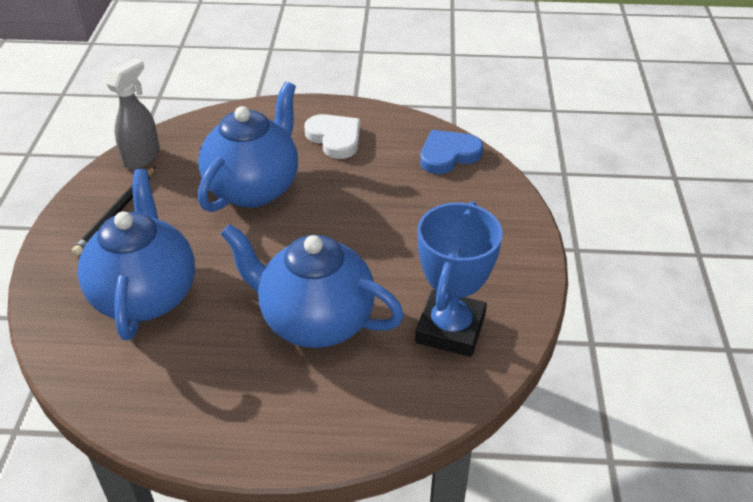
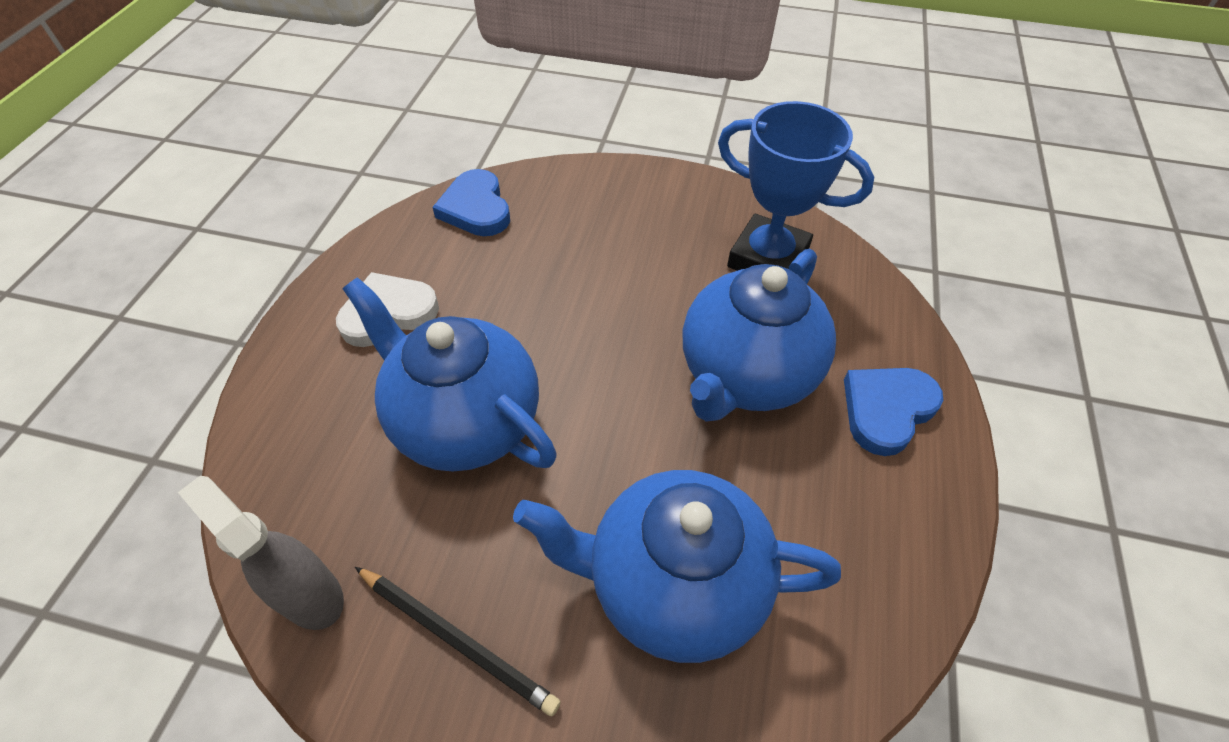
camera: 80 degrees left, 10 degrees up
(295, 412) = (886, 410): none -> blue heart

